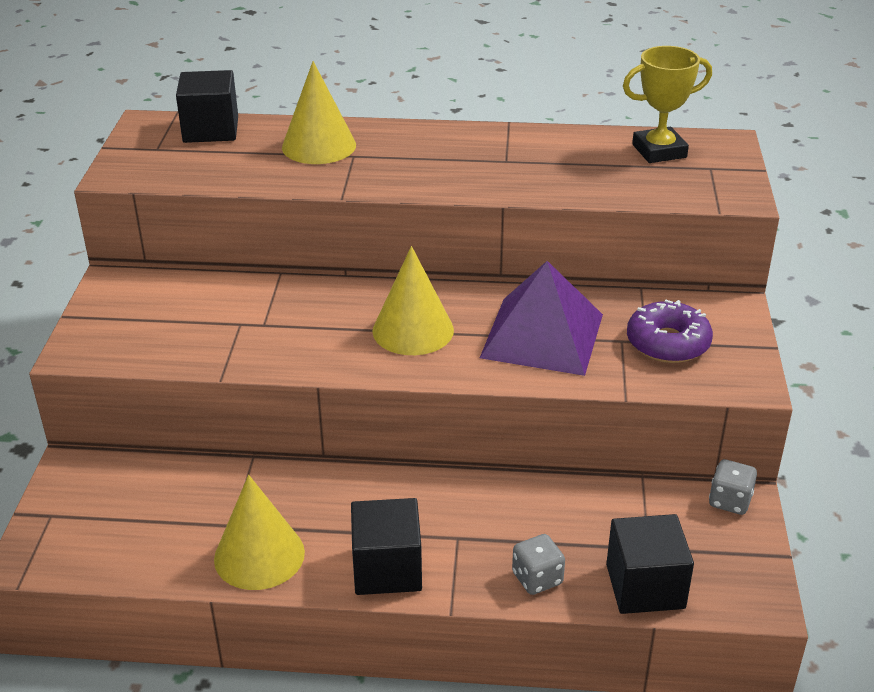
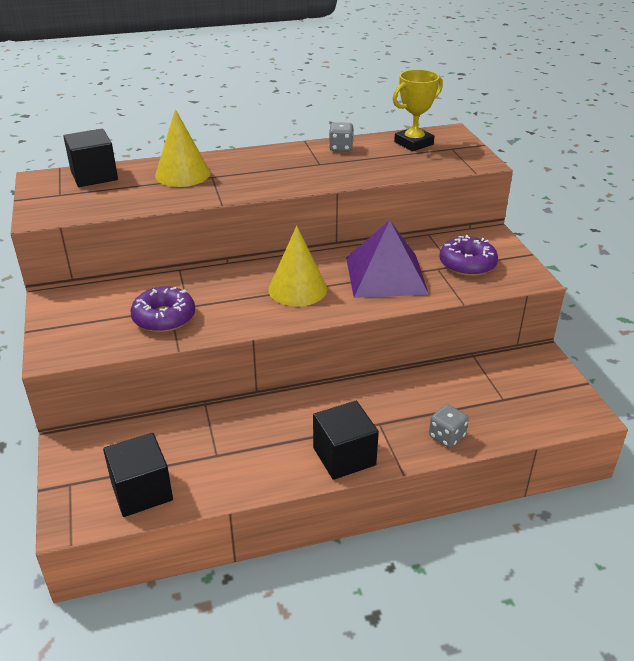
camera: 20 degrees left, 0 degrees up
(226, 333) = (164, 318): none -> purple donut
(259, 555) = (248, 471): yellow cone -> none
(645, 586) = (516, 423): black cube -> black cube (141, 491)
(730, 501) = (534, 358): grey dice -> grey dice (340, 148)

